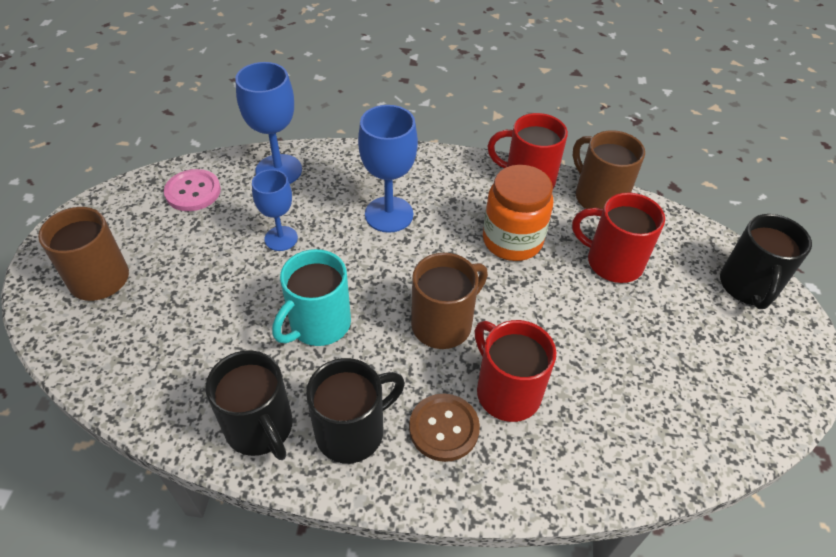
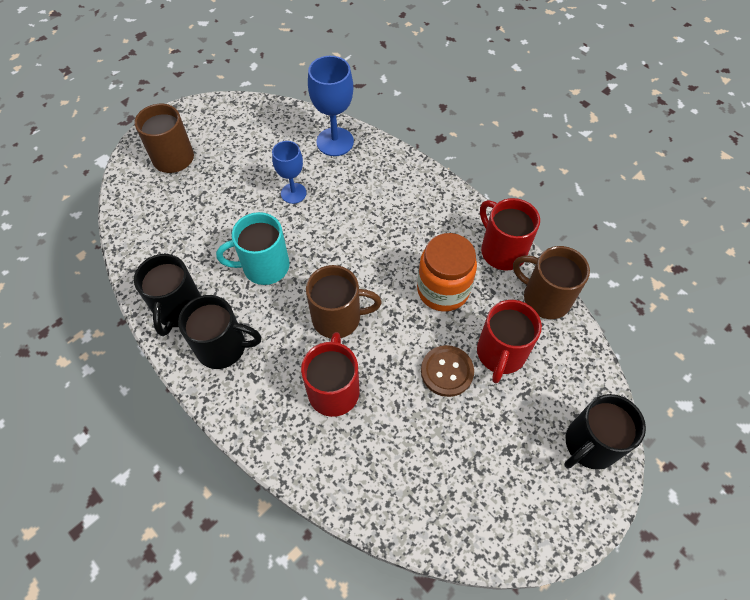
camera: 40 degrees right, 10 degrees up
(193, 192) = (270, 128): pink button -> none
(389, 214) = (376, 217): blue goblet -> none
(444, 428) = (274, 384): brown button -> brown button (447, 371)
(599, 197) = (545, 298): brown mug -> brown mug turned 60 degrees counterclockwise
(612, 262) = (500, 354): red mug -> red mug turned 135 degrees counterclockwise

